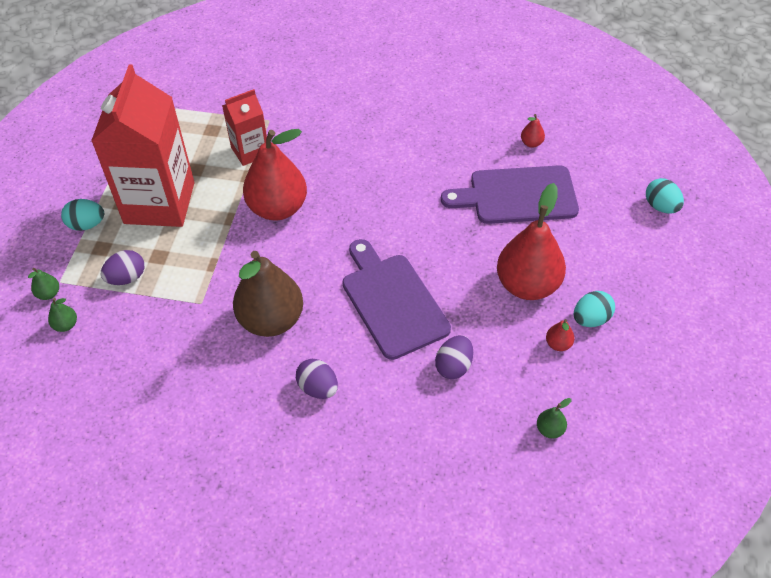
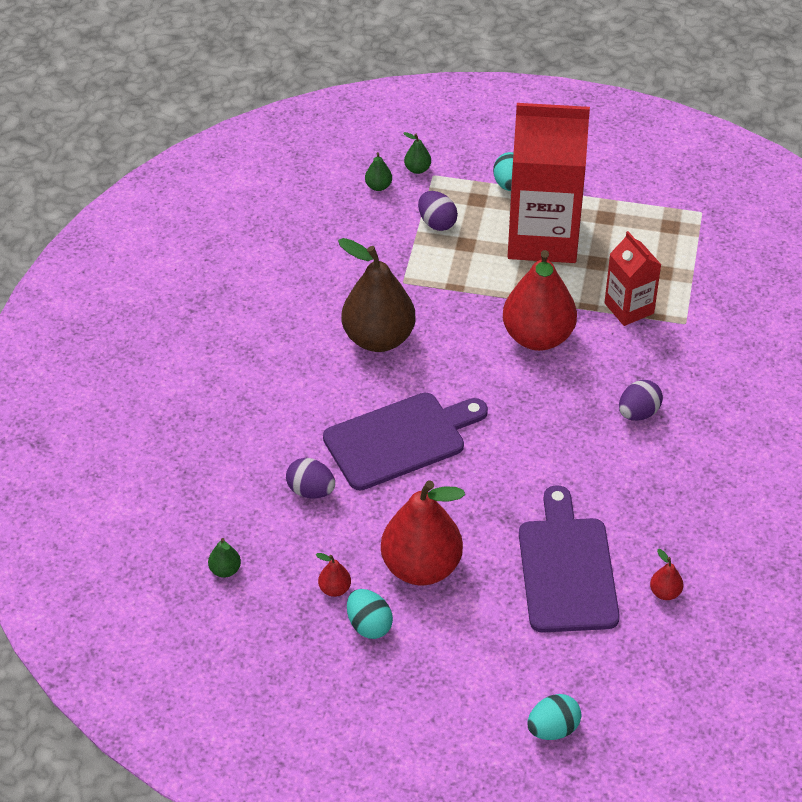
camera: 90 degrees right, 5 degrees down
(318, 388) = (291, 378): purple egg -> purple egg (638, 413)

